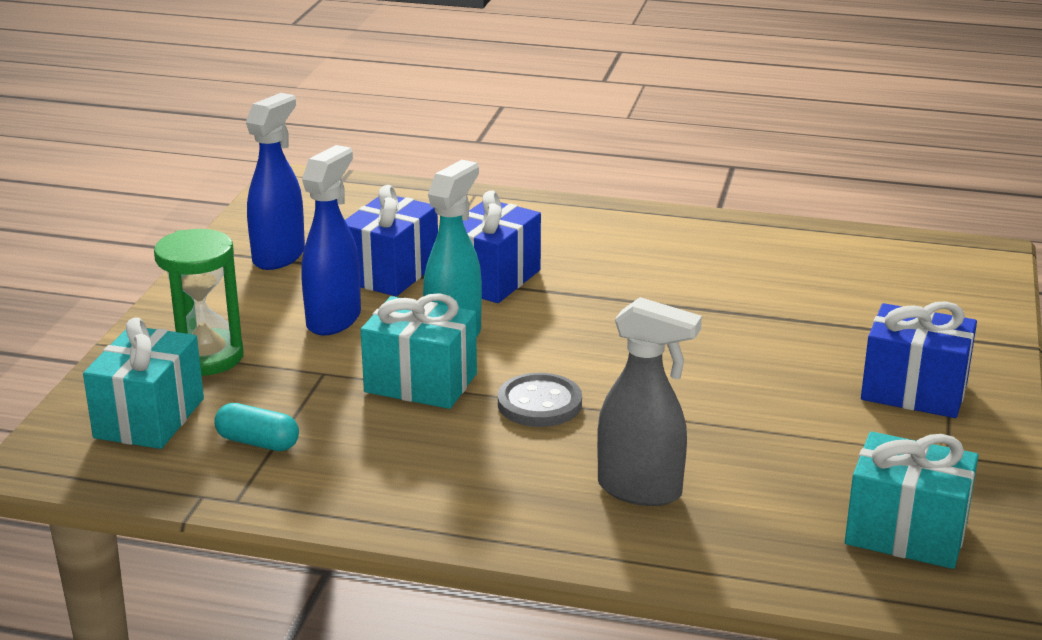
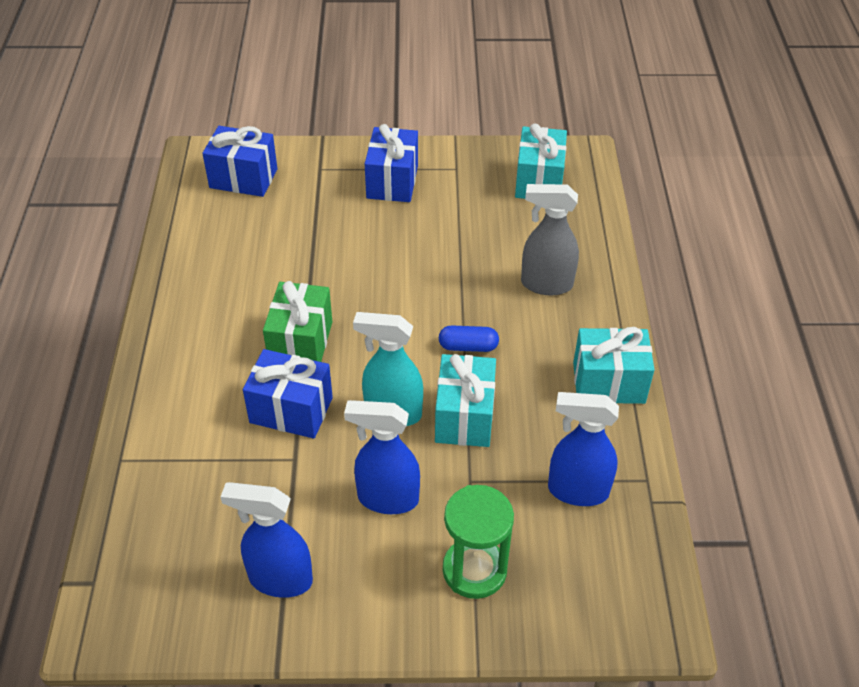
camera: 105 degrees left, 20 degrees up
(149, 418) = (575, 574): turquoise gift -> turquoise gift (608, 382)
(258, 442) = (577, 490): turquoise capsule -> blue spray bottle
(391, 272) = (294, 482): blue gift -> blue gift (243, 178)
(539, 403) = (468, 346): grey button -> blue capsule
(596, 293) = (301, 343): none -> green gift
(640, 490) = (546, 284): grey spray bottle -> grey spray bottle turned 90 degrees counterclockwise

